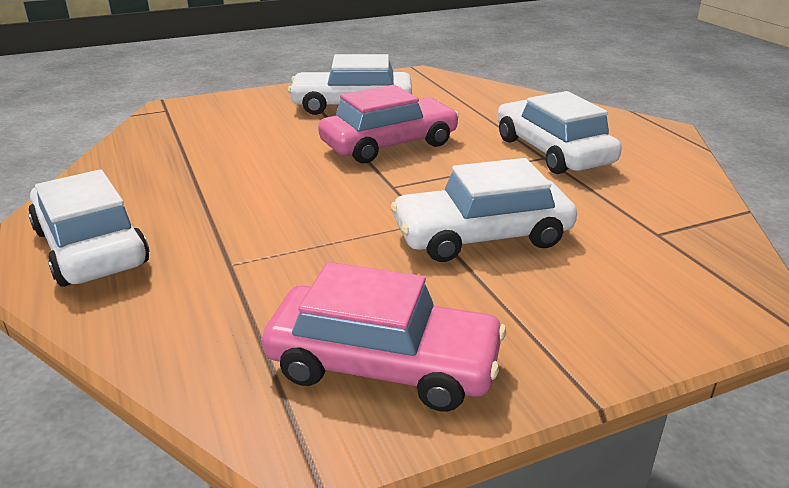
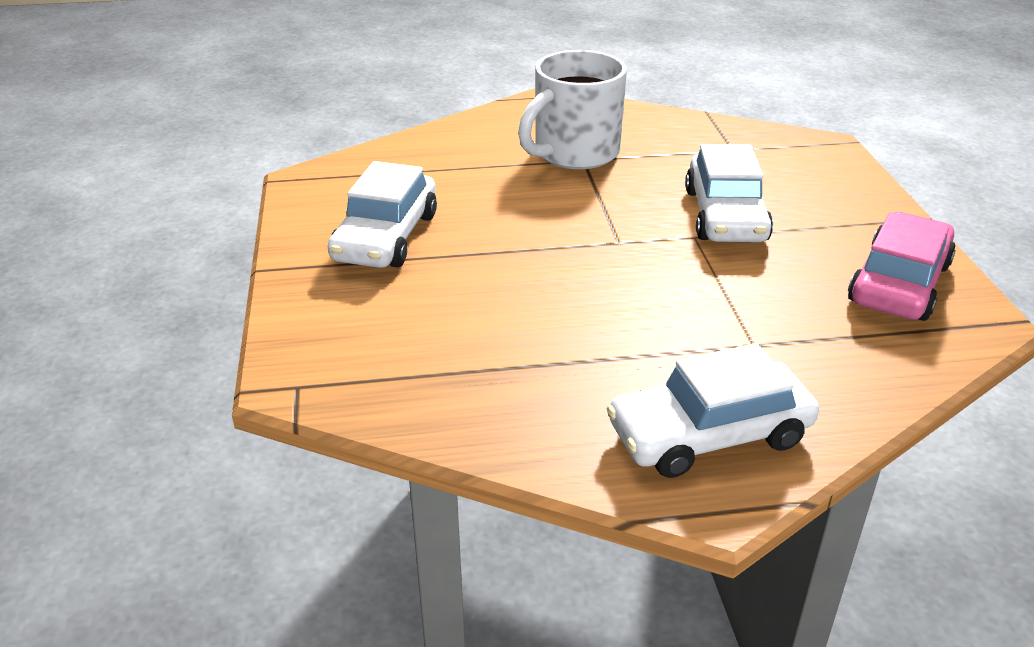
camera: 75 degrees left, 5 degrees up
(389, 144) = (518, 229): pink car -> none
(552, 151) = (574, 153): white car -> white mug

